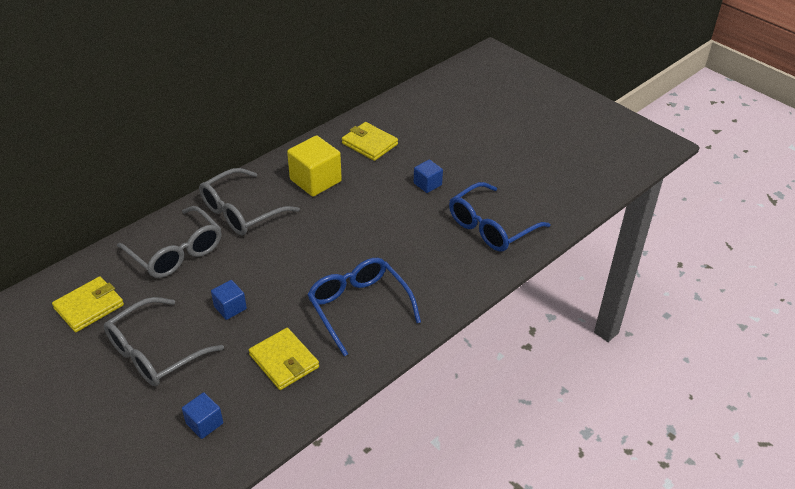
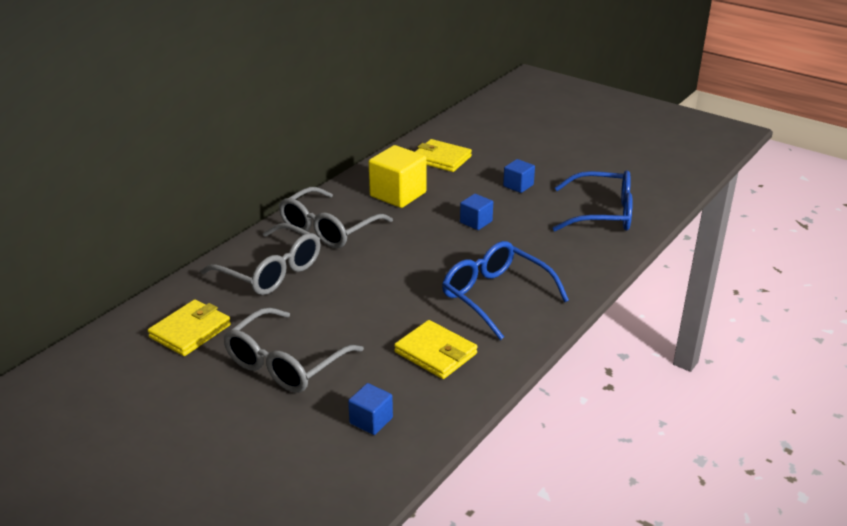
camera: 10 degrees left, 10 degrees down
(230, 308) = (353, 313): blue cube -> blue cube (476, 222)
(491, 227) = (601, 213): blue glasses -> blue glasses turned 120 degrees counterclockwise

